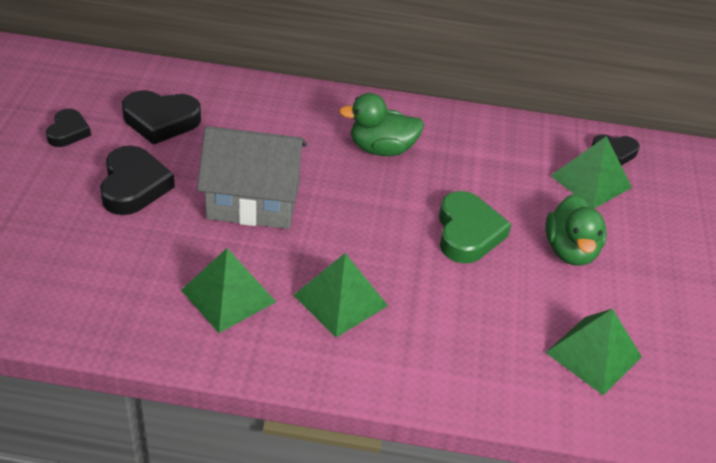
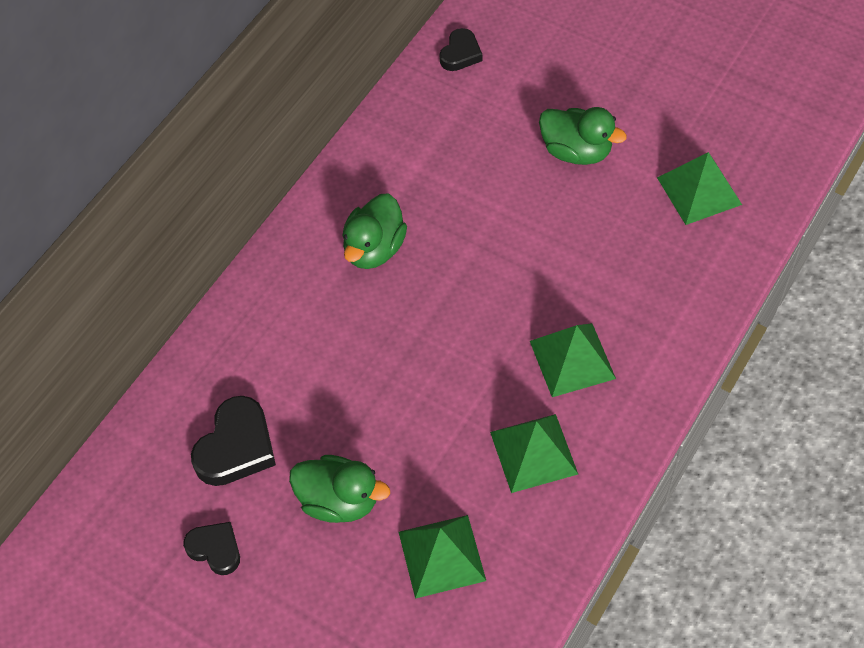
camera: 60 degrees left, 15 degrees up
(133, 186) = (339, 501): black heart -> green duck
(253, 200) = (407, 392): grey house -> none
(467, 233) = (523, 222): green heart -> none
(591, 181) = (493, 92): green pyramid -> green pyramid (441, 556)

